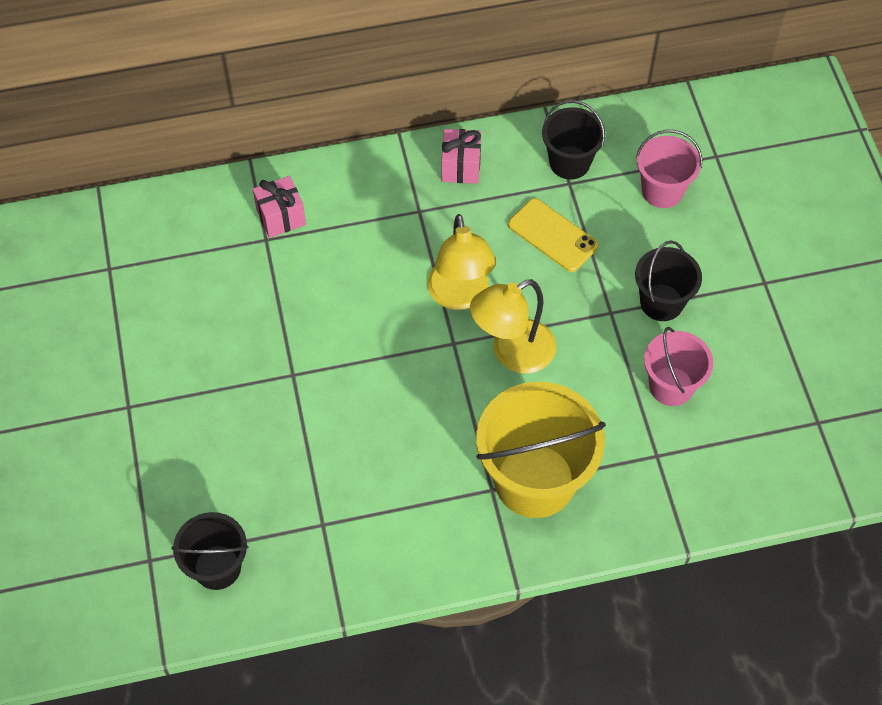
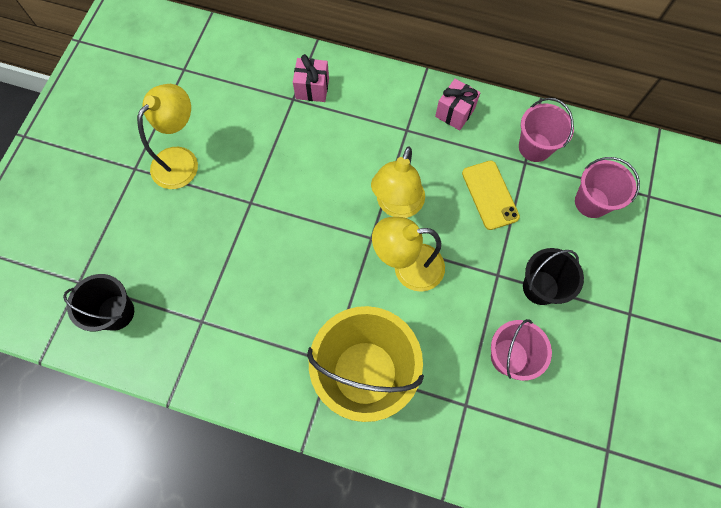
camera: 30 degrees right, 10 degrees up
(179, 369) = (181, 160): none -> yellow lamp
(569, 162) = (535, 147): black bucket -> pink bucket

